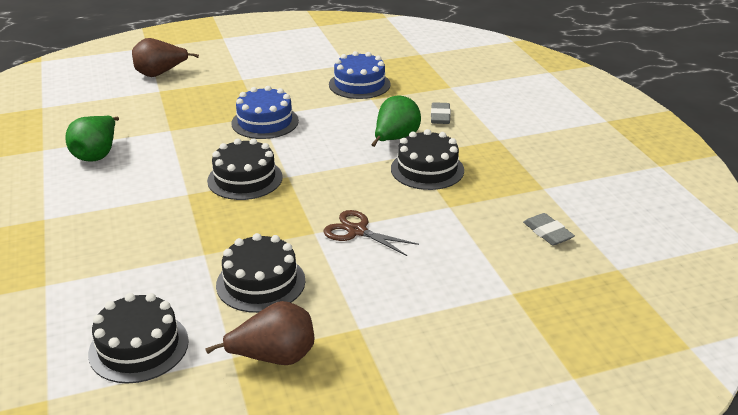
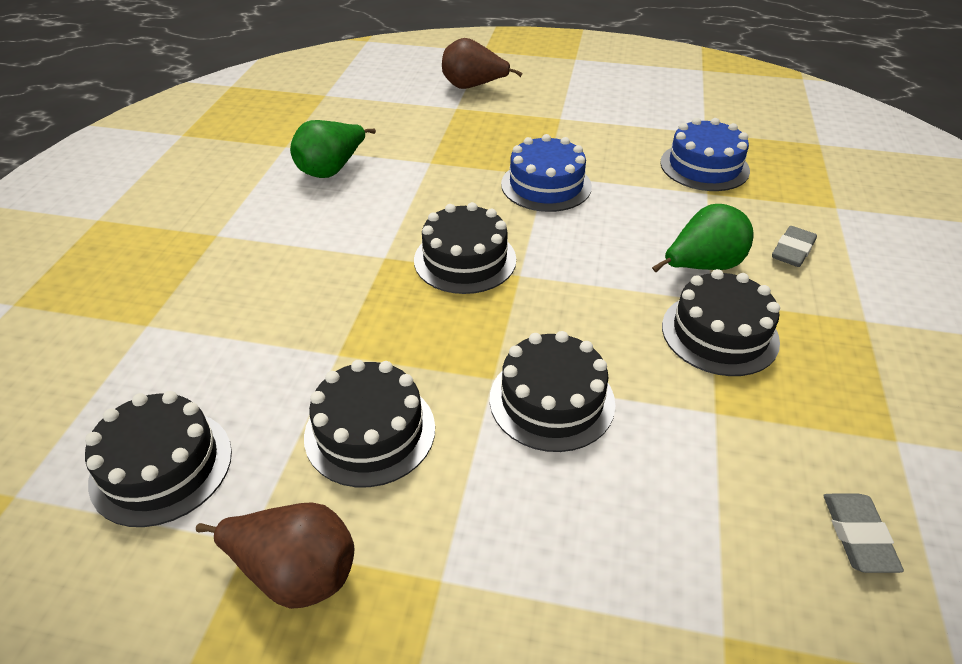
camera: 30 degrees right, 10 degrees up
(357, 231) = (552, 400): brown scissors -> black cake

